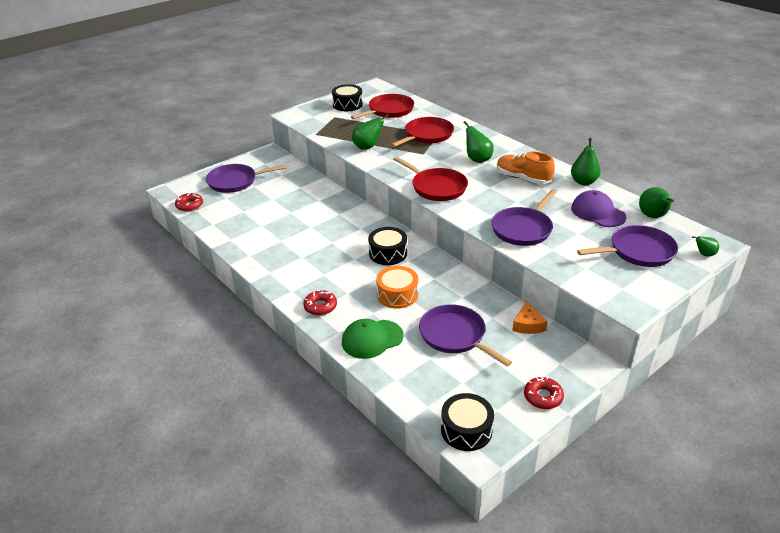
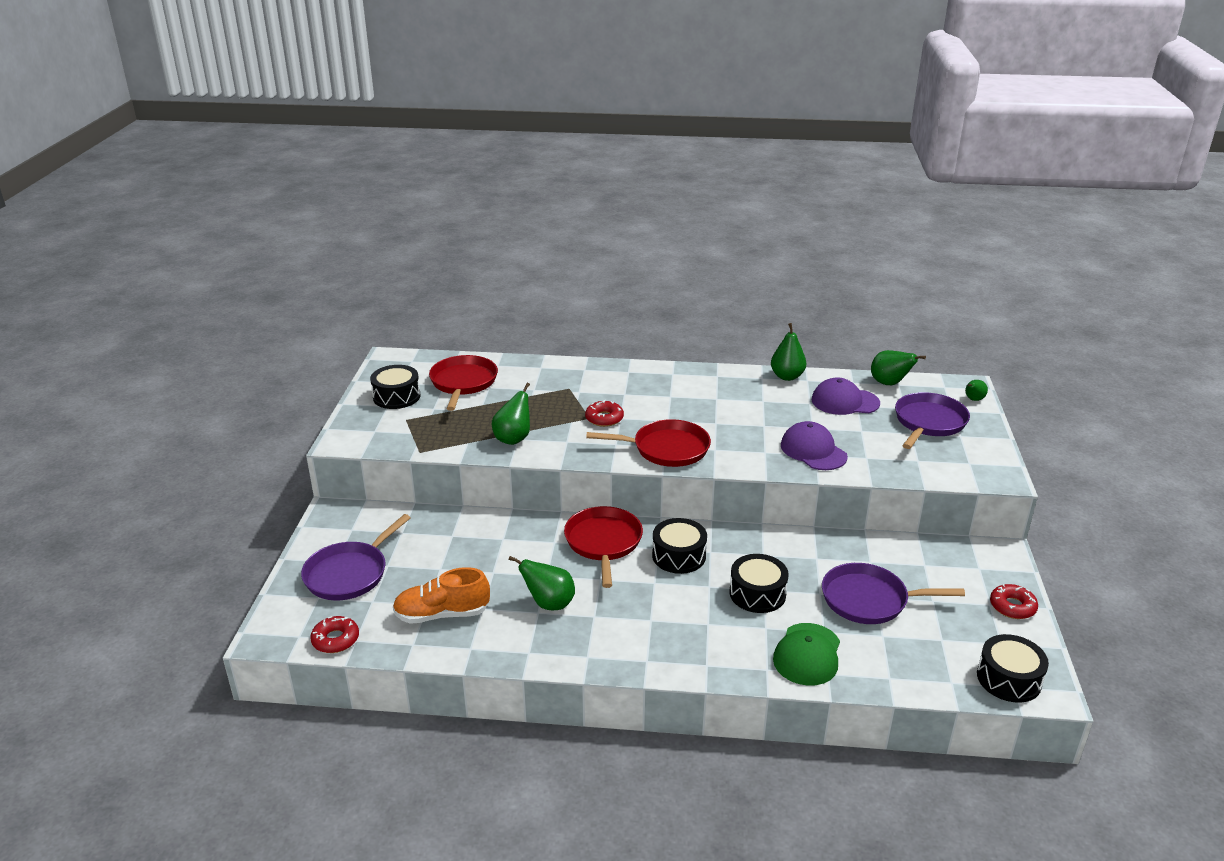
camera: 45 degrees left, 5 degrees down
(320, 306) = (705, 656): red donut -> red donut (604, 418)
(397, 294) = (757, 593): orange drum -> black drum
(427, 135) = (558, 394): red pan -> red pan (603, 542)
(477, 159) = (656, 398): green pear -> green pear (549, 603)
(523, 178) = (731, 398): orange shoe -> orange shoe (442, 614)
(523, 229) = (813, 451): purple pan -> purple cap
(528, 324) = (906, 549): orange cheese -> none

